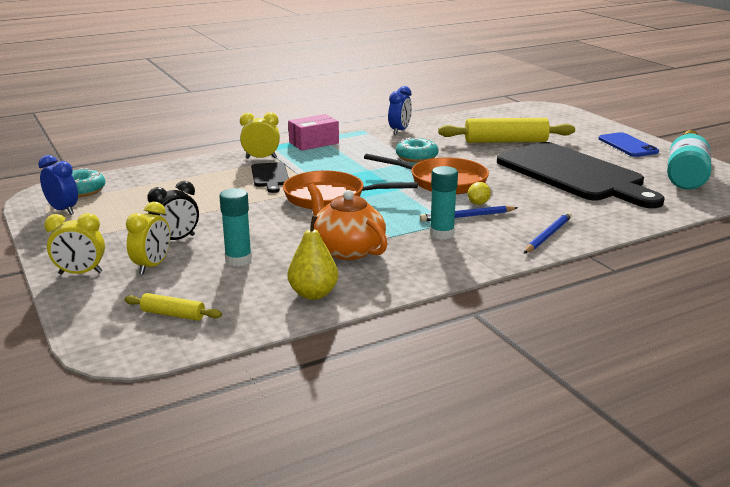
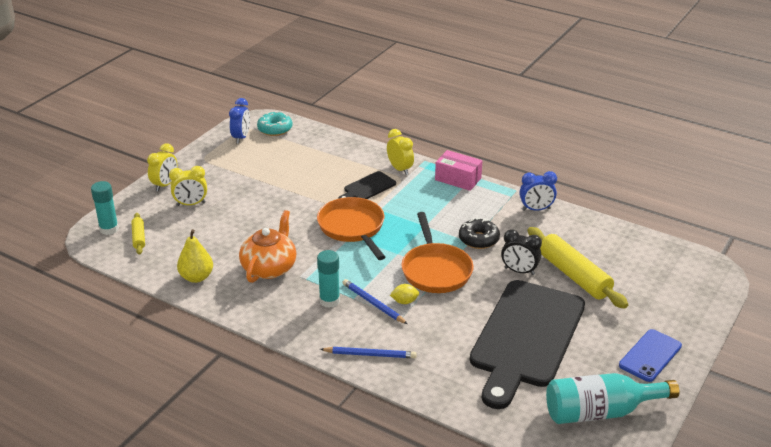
camera: 60 degrees right, 10 degrees up
(80, 273) = (165, 185): yellow clock -> yellow clock turned 120 degrees counterclockwise
(176, 240) = (232, 196): black clock -> black clock (519, 271)
(238, 260) = (221, 231): turquoise glue stick -> turquoise glue stick (109, 229)
(416, 157) = (478, 239): turquoise donut -> black donut

